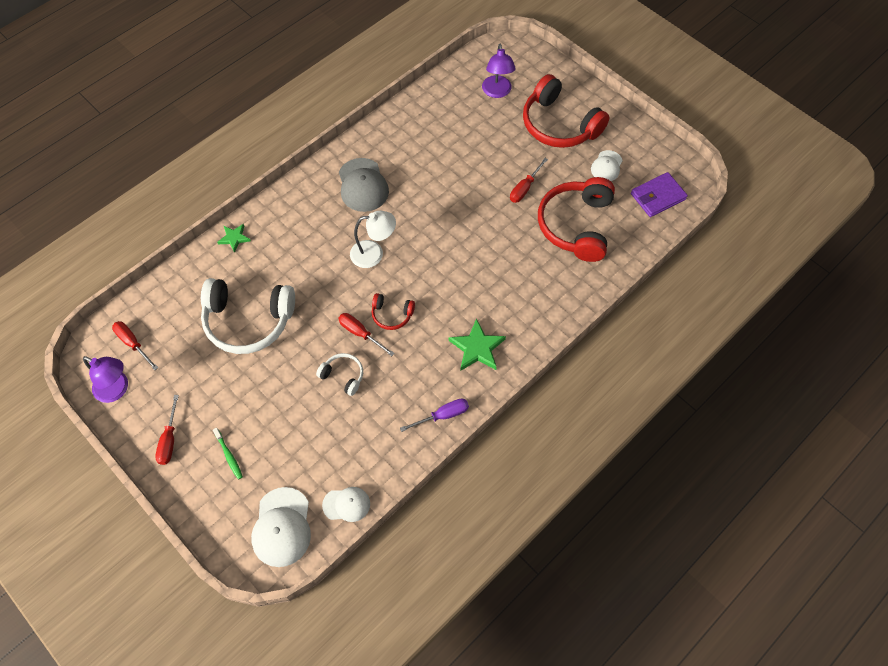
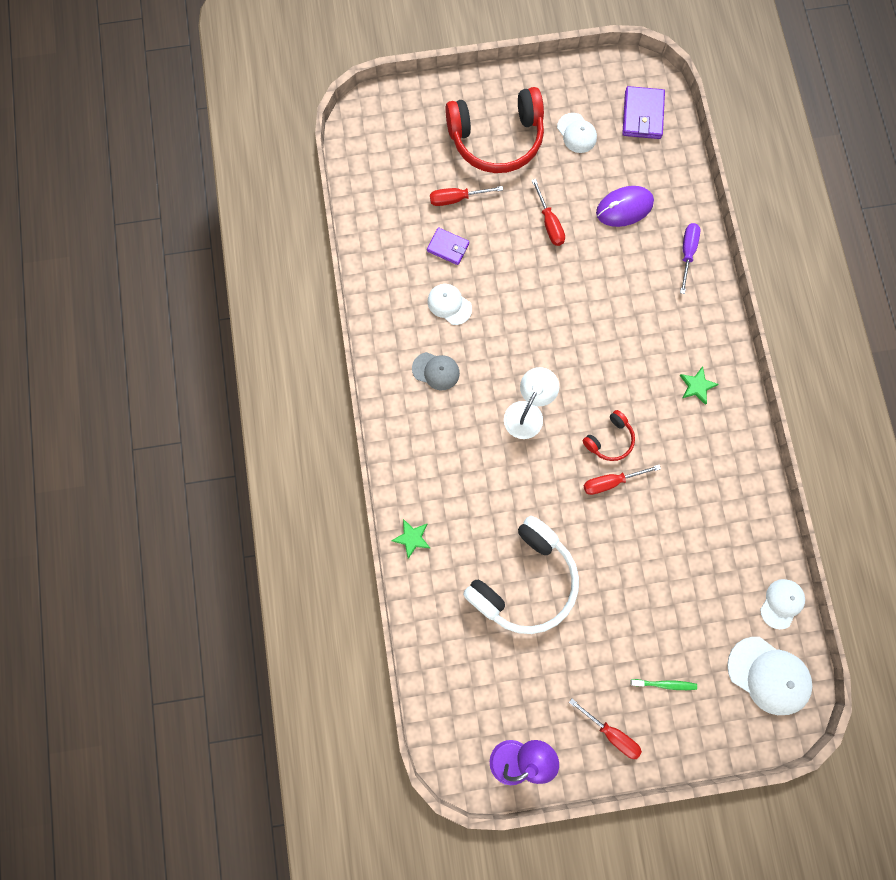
camera: 55 degrees left, 15 degrees up
(133, 343) = (474, 712): red screwdriver -> red screwdriver (457, 199)
(343, 376) = (647, 526): white headphones -> none
(363, 185) = (436, 371): grey cap -> grey cap, size x0.61
(416, 166) = (449, 304): none -> white cap
(442, 415) = (746, 462): purple screwdriver -> purple screwdriver (687, 253)
(457, 142) = (448, 247): none -> purple wallet
(477, 348) = (697, 386): green star -> green star, size x0.61
(497, 92) = (412, 167): purple lamp -> none
(576, 225) = (624, 208): red headphones -> purple mouse

